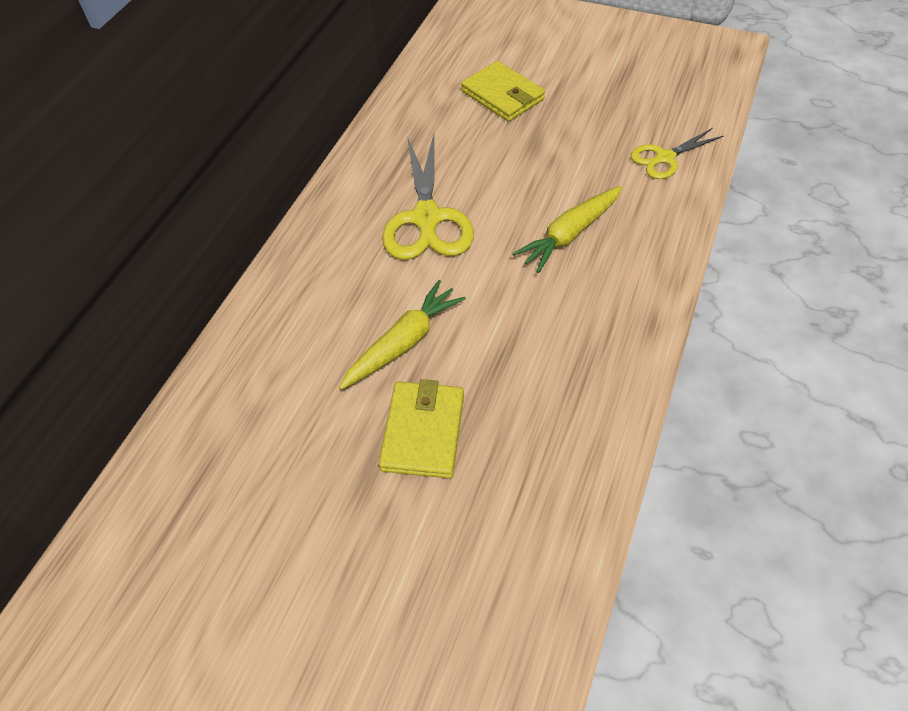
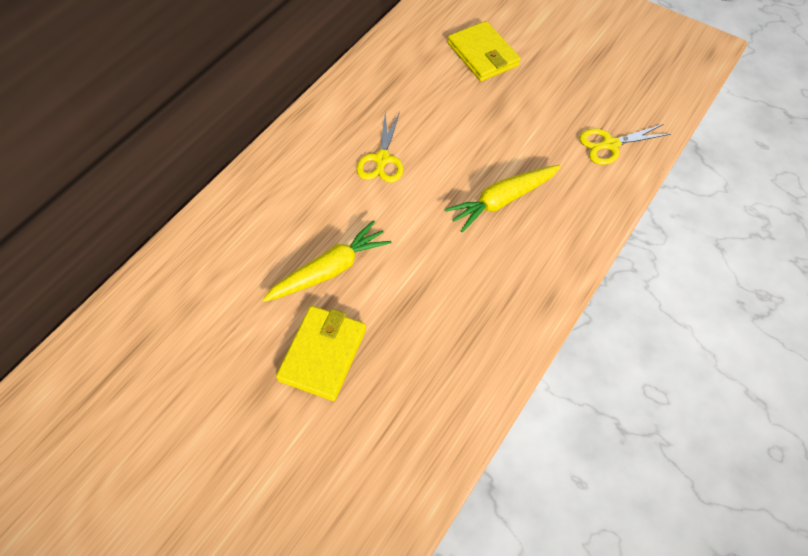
camera: 10 degrees right, 5 degrees up
(427, 219) = (382, 159): yellow scissors -> yellow scissors, size x0.58

